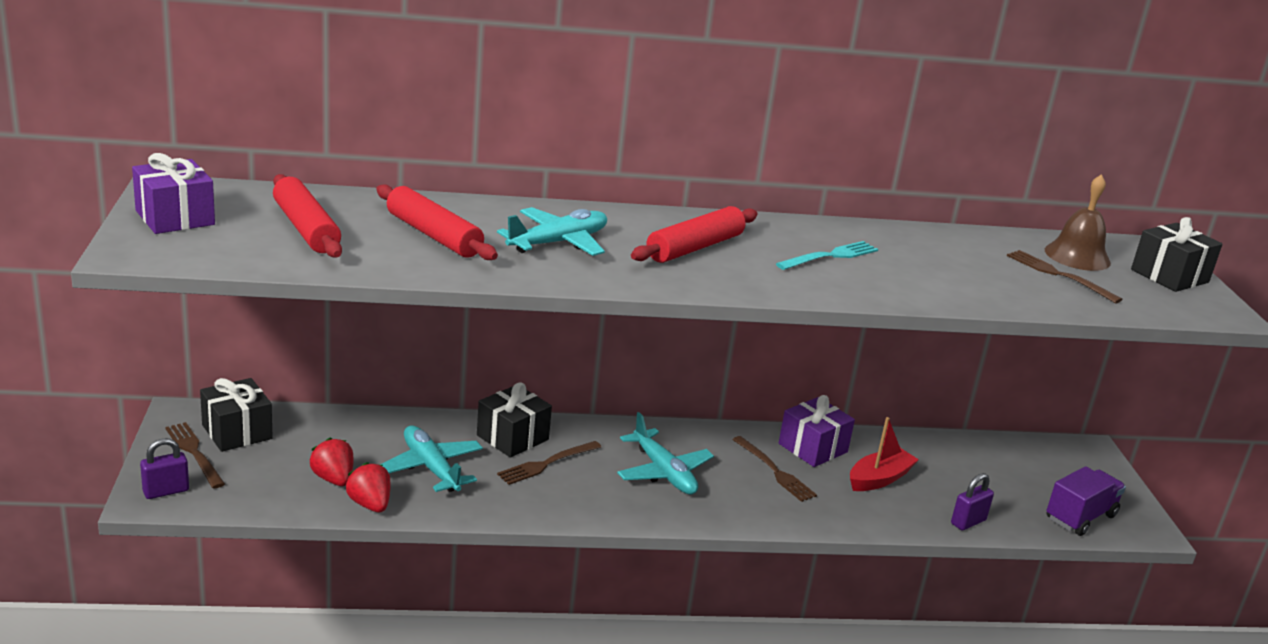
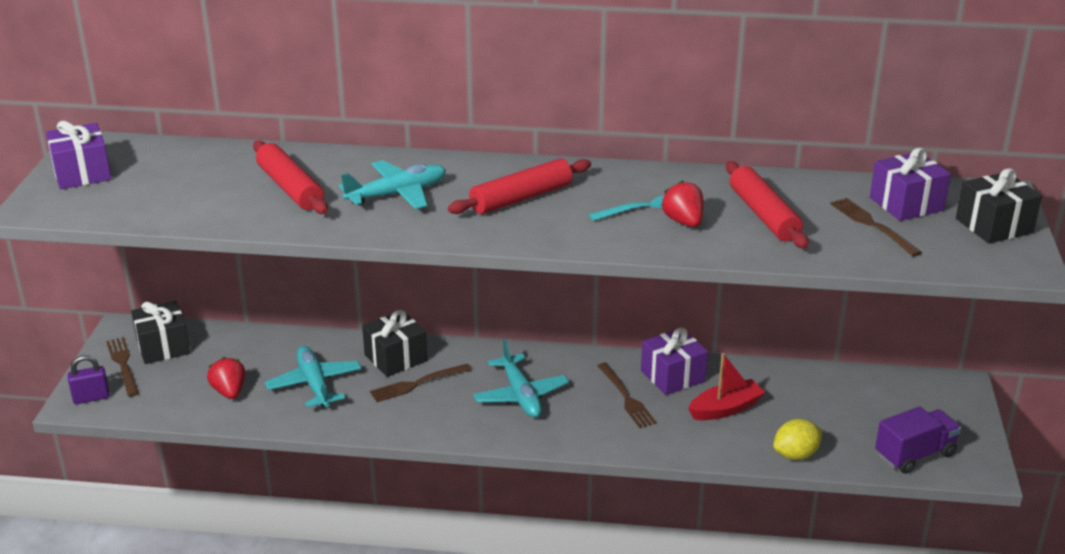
camera: 15 degrees right, 5 degrees up
(306, 228) = (184, 182): red rolling pin -> red rolling pin (763, 215)
(370, 504) = (252, 416): red strawberry -> red strawberry (683, 222)
(968, 522) = (795, 455): purple padlock -> yellow lemon
(1077, 256) = (906, 204): brown bell -> purple gift

